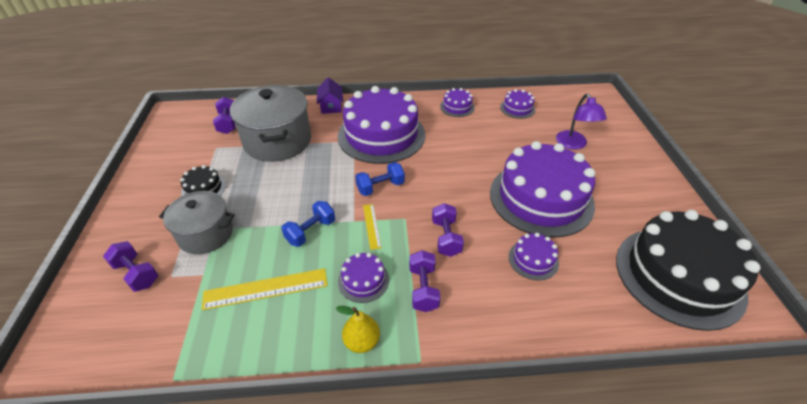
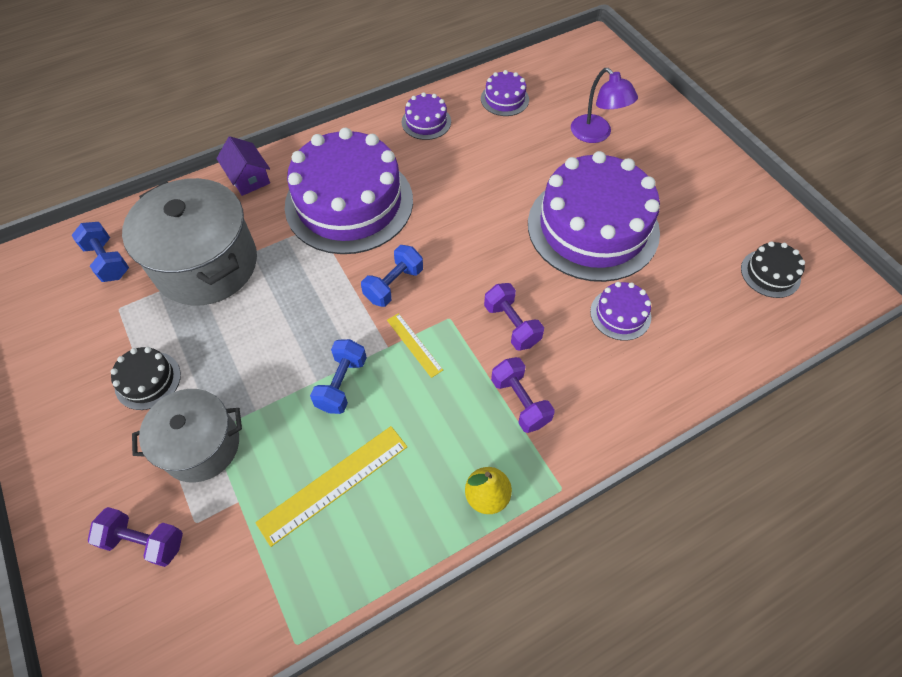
camera: 25 degrees left, 15 degrees up
(228, 123) = (108, 261): purple dumbbell -> blue dumbbell
(363, 280) = (446, 421): purple cake -> none
(679, 275) = (770, 273): black cake -> black cake, size x0.42

